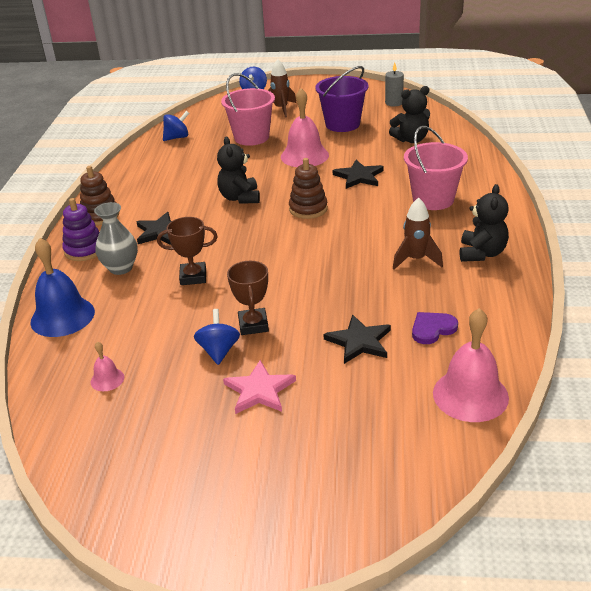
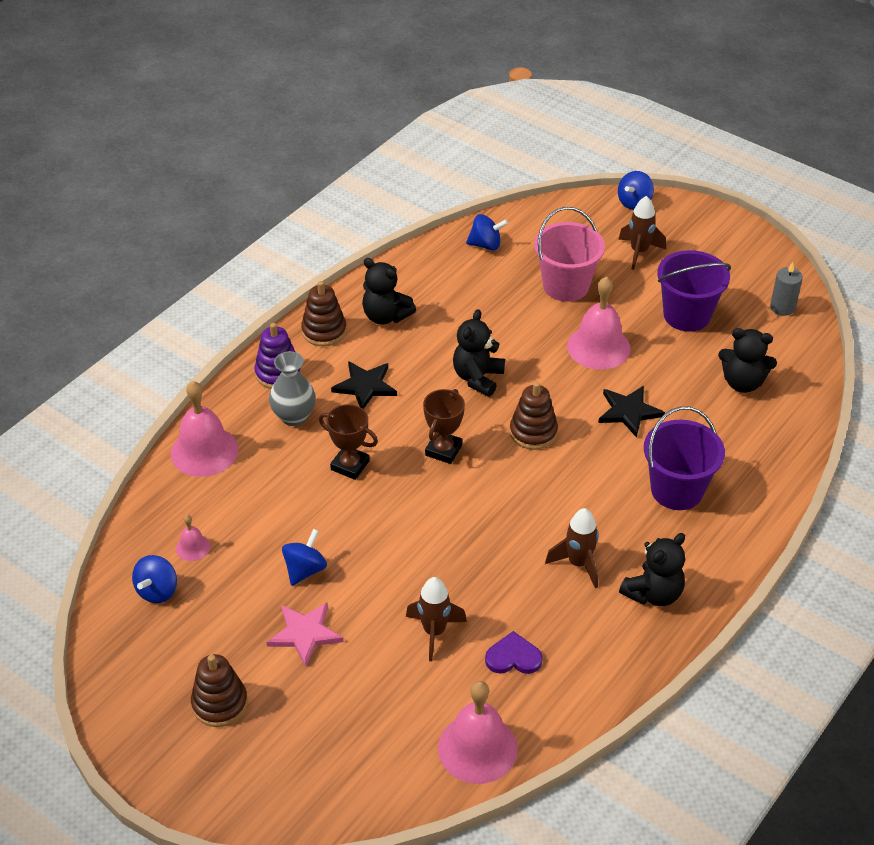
camera: 30 degrees right, 10 degrees up
(62, 316) = (204, 451): blue bell -> pink bell
(100, 423) = (157, 591): none -> blue spinning top
(140, 192) = (385, 316): none -> black teddy bear
(232, 474) = (220, 703): none -> brown stacking toy
(253, 325) = (357, 557): brown trophy -> brown trophy (443, 450)
(359, 341) = (434, 632): black star -> brown rocket
(433, 199) = (677, 490): pink bucket -> purple bucket

